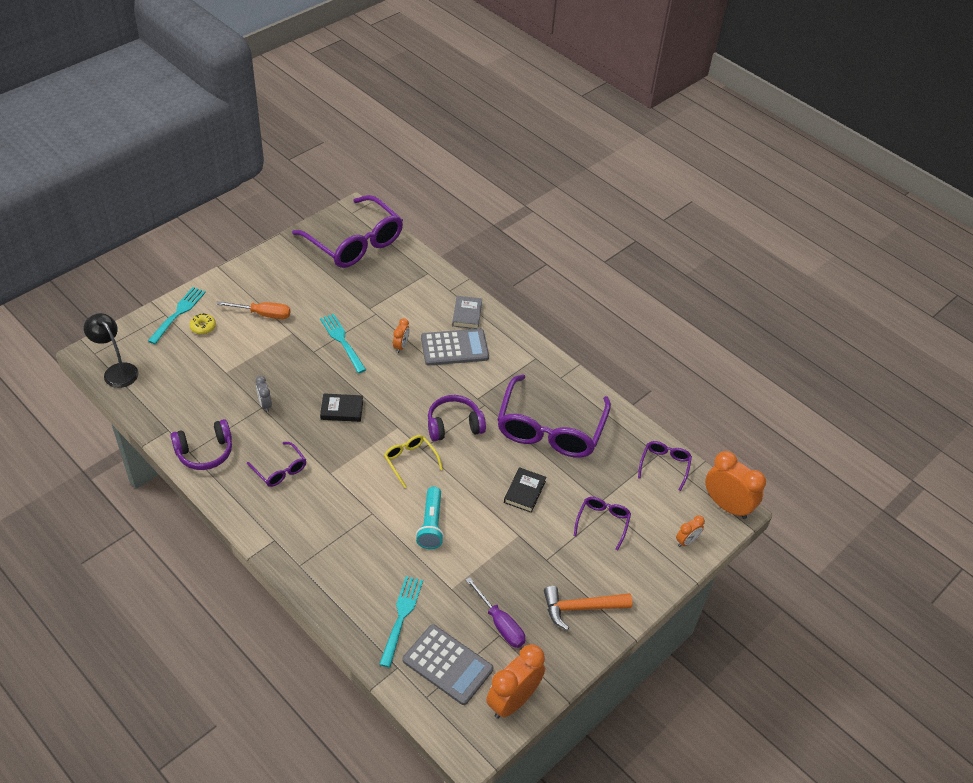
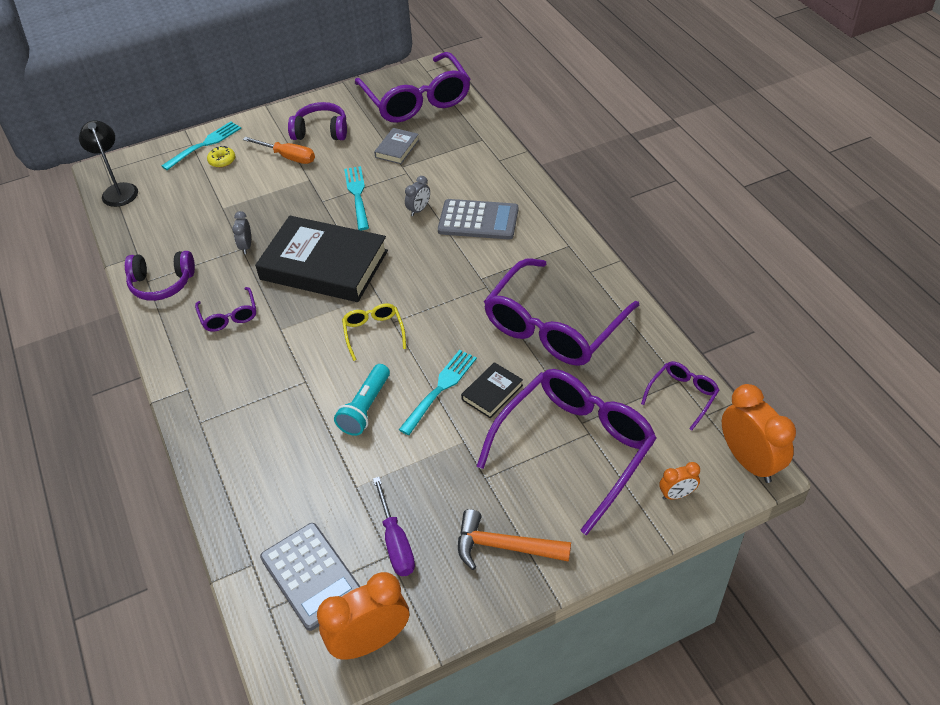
camera: 25 degrees right, 0 degrees up
(342, 410) = (324, 265): black book -> black book, size x2.33
(401, 346) = (419, 210): orange clock -> grey clock
(401, 618) = (283, 507): turquoise fork -> turquoise fork (440, 389)
(454, 425) = (441, 303): purple headphones -> purple headphones (321, 131)
(467, 314) = (507, 188): grey book -> grey book (397, 148)
(602, 522) = (575, 448): purple glasses -> purple glasses, size x2.20

